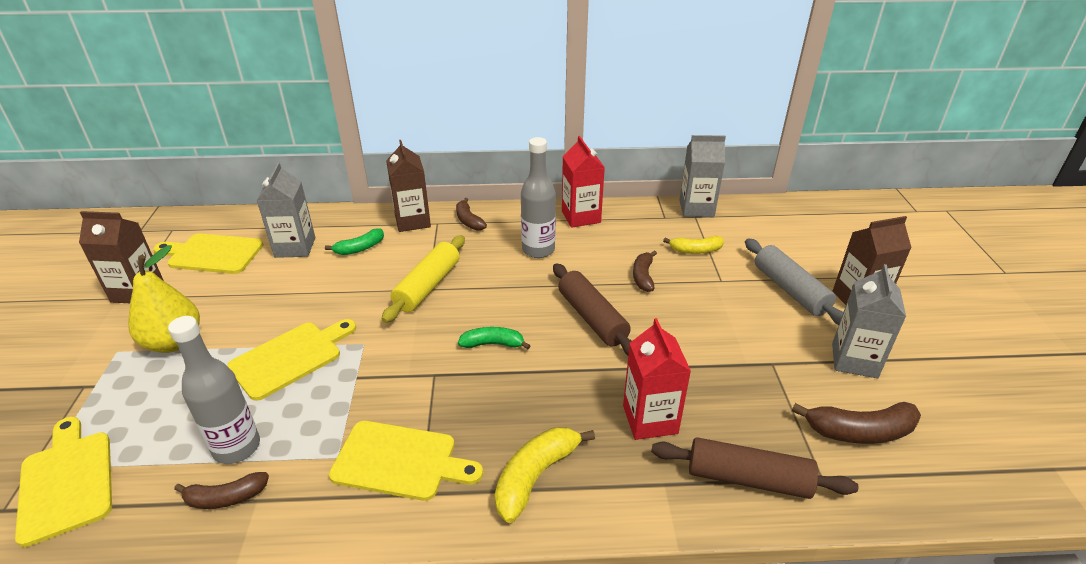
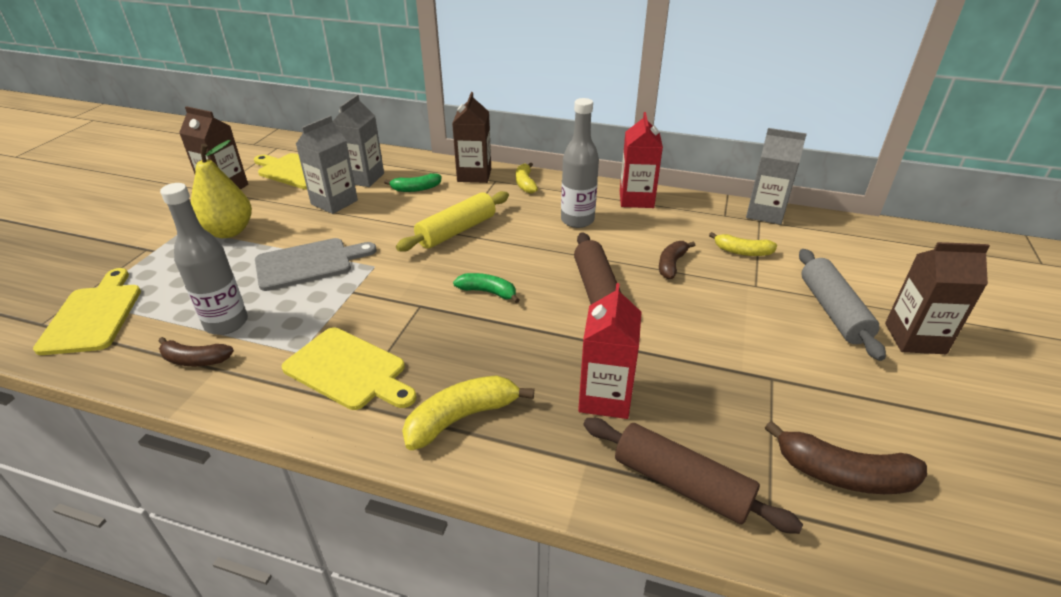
camera: 20 degrees right, 0 degrees up
(290, 358) = (308, 263): yellow cutting board -> grey cutting board
(468, 221) = (525, 183): brown banana -> yellow banana
(854, 360) = (875, 399): grey carton -> grey carton (334, 202)

